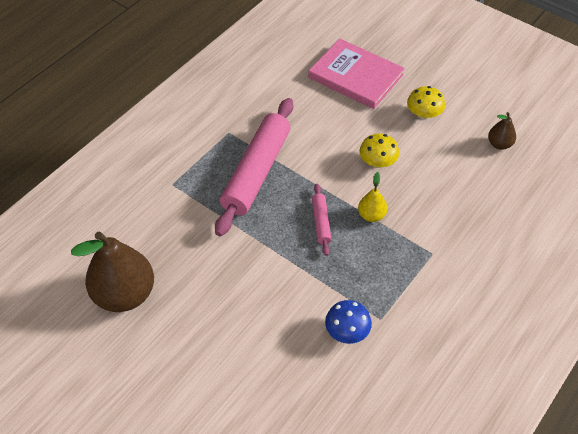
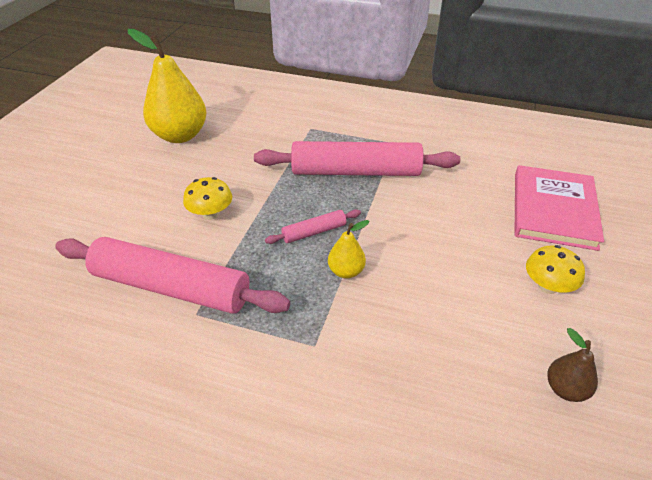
camera: 70 degrees right, 10 degrees down
(124, 294) = (180, 135): brown pear -> yellow pear
(347, 331) = (171, 287): blue mushroom -> pink rolling pin
(377, 162) = (432, 259): yellow mushroom -> yellow mushroom (210, 213)

